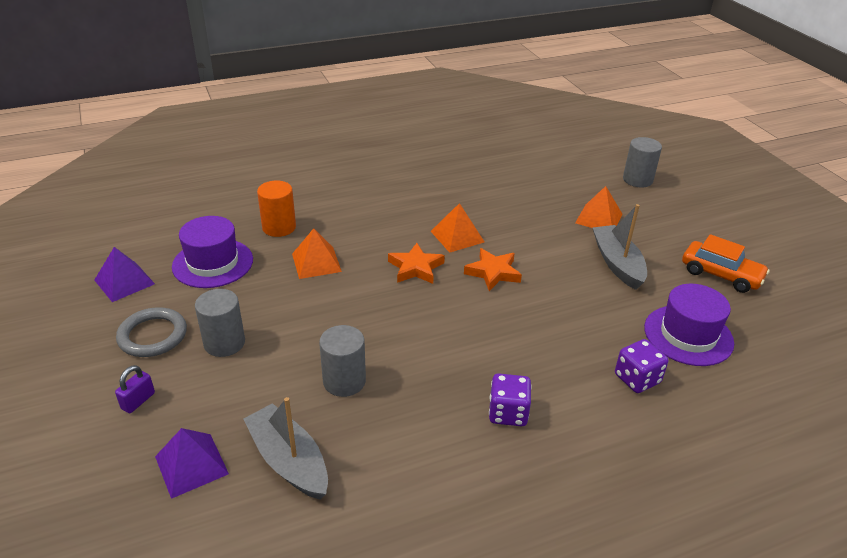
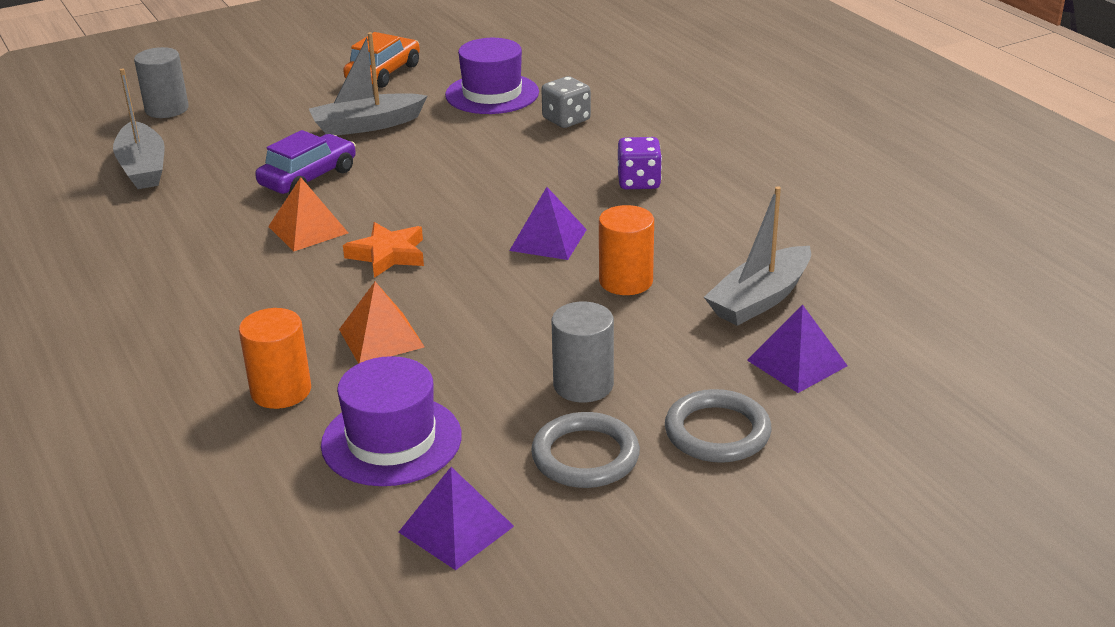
camera: 95 degrees left, 5 degrees down
(138, 401) = (717, 432): purple padlock -> grey ring
(344, 381) = (626, 281): grey cylinder -> orange cylinder
(418, 345) = (548, 240): none -> purple pyramid
(493, 272) = (393, 200): orange star -> none
(530, 236) = (308, 178): none -> purple car
(549, 175) = (143, 168): none -> grey boat
(599, 218) = (264, 135): orange pyramid -> none
(637, 379) = (566, 119): purple dice -> grey dice

